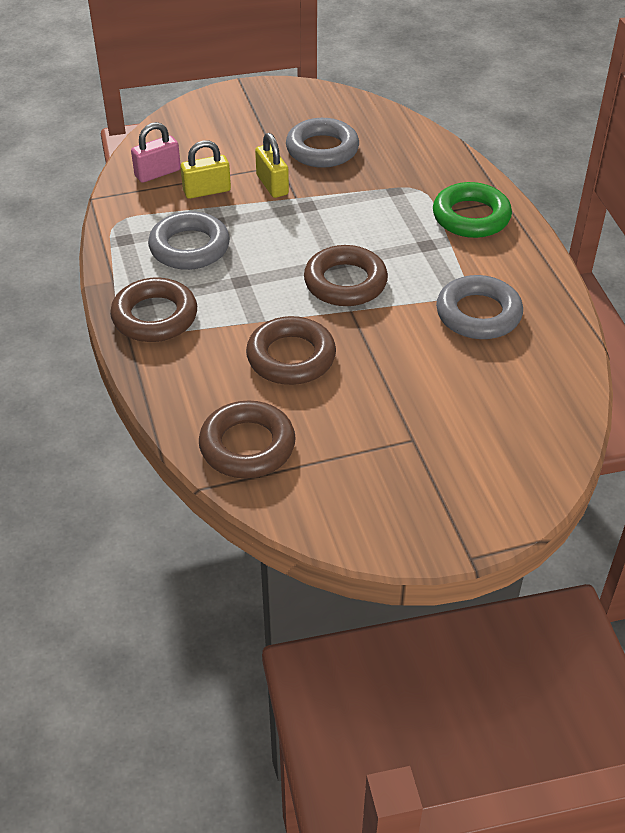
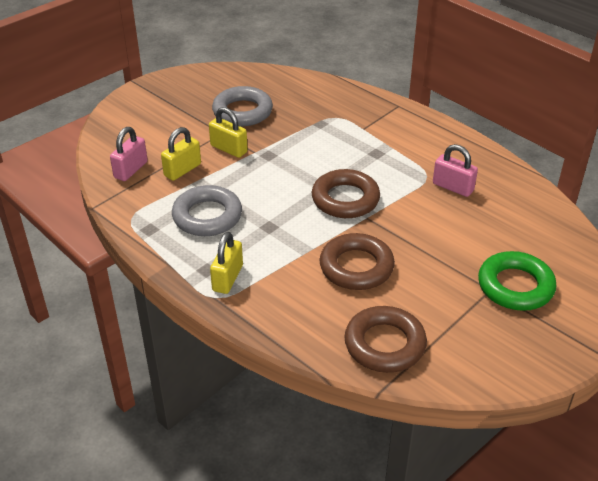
camera: 30 degrees left, 5 degrees down
(155, 316) = (227, 278): brown ring -> yellow padlock
(471, 217) = (388, 124): green ring -> green ring (515, 286)
(478, 314) = (453, 187): grey ring -> pink padlock

